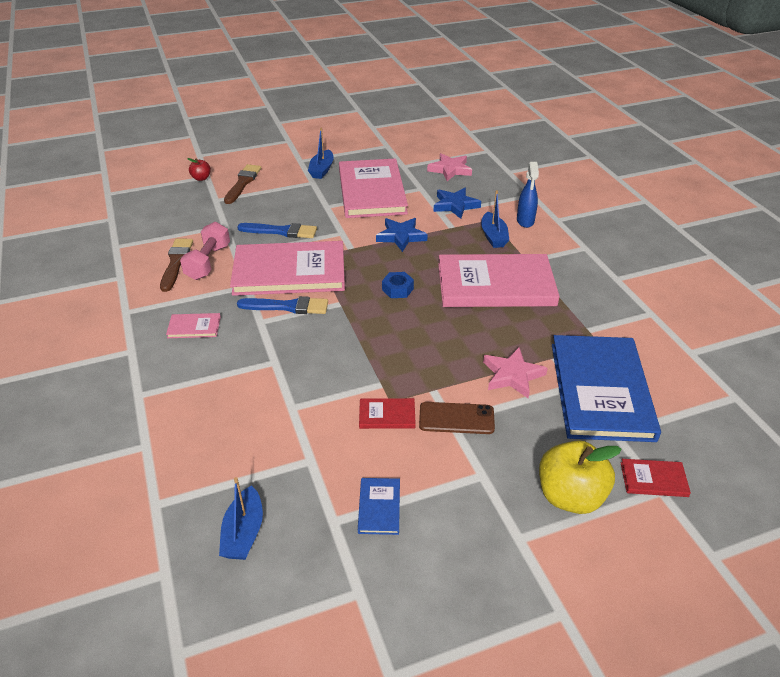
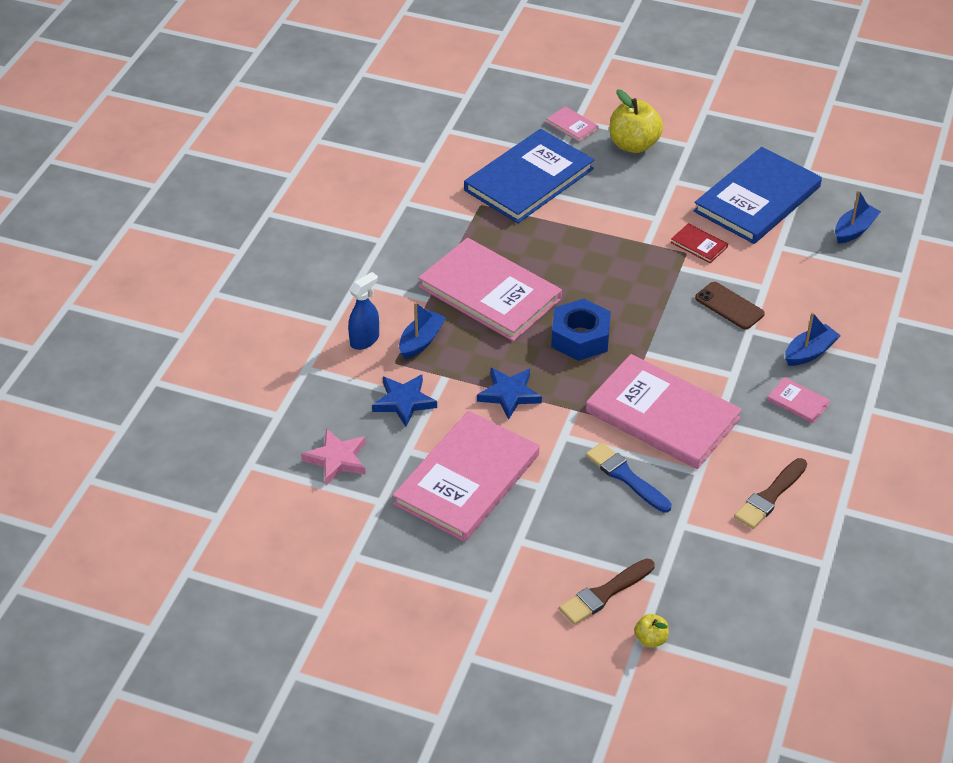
camera: 140 degrees left, 5 degrees up
(201, 178) = (650, 639): red apple -> yellow apple
(208, 262) = (736, 477): pink dumbbell -> none
(287, 307) = (696, 376): blue brush -> none
(322, 170) = (485, 557): blue boat -> blue boat (809, 352)
(379, 507) = (757, 199): blue book -> blue book, size x2.46
(397, 289) = (580, 337): blue nut -> blue nut, size x1.83
(456, 418) = (652, 217): brown phone -> brown phone (729, 306)
(512, 375) = (576, 221): pink star -> none
(654, 479) = (572, 126): red book -> pink book

